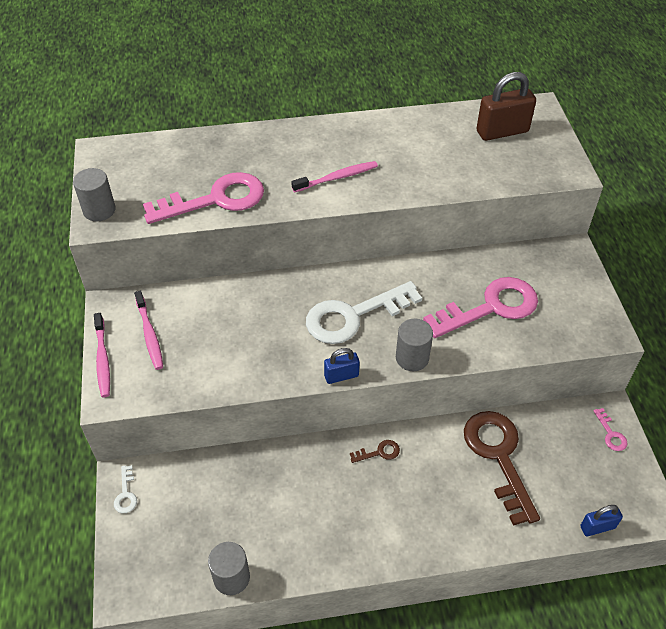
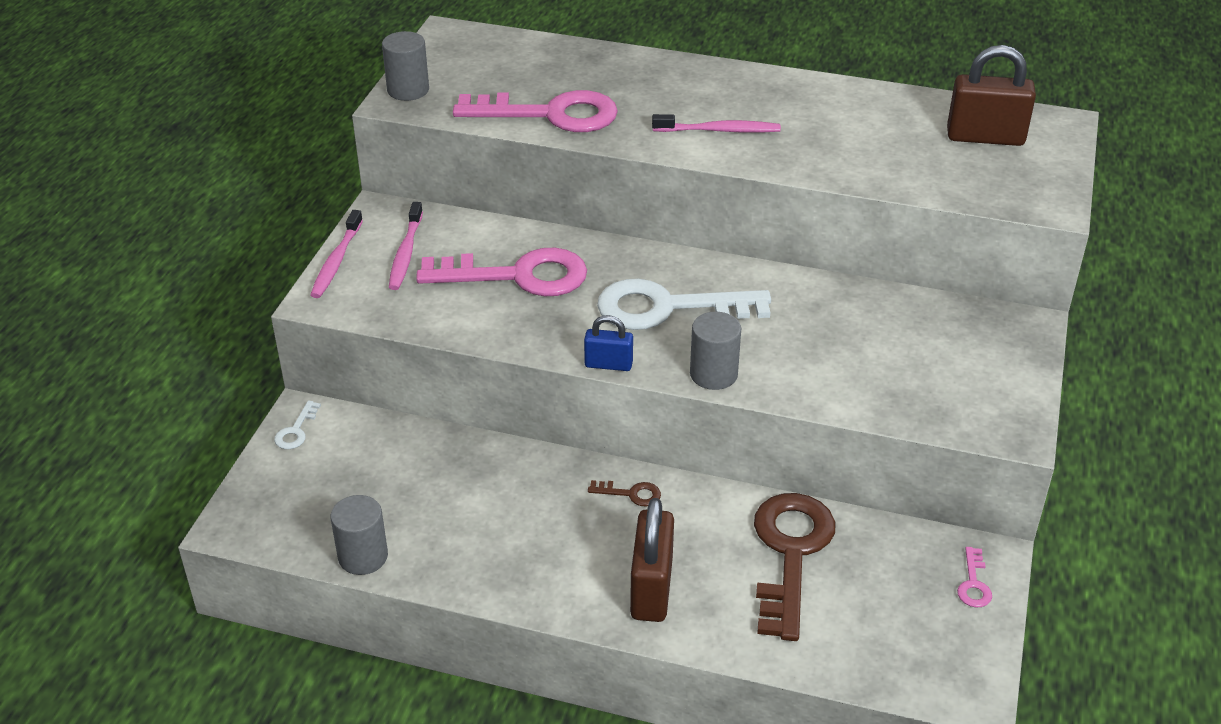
camera: 25 degrees right, 10 degrees down
(432, 520) = (651, 589): none -> brown padlock
(491, 307) = (861, 353): pink key -> pink key (518, 276)
(597, 527) = (877, 680): blue padlock -> none

